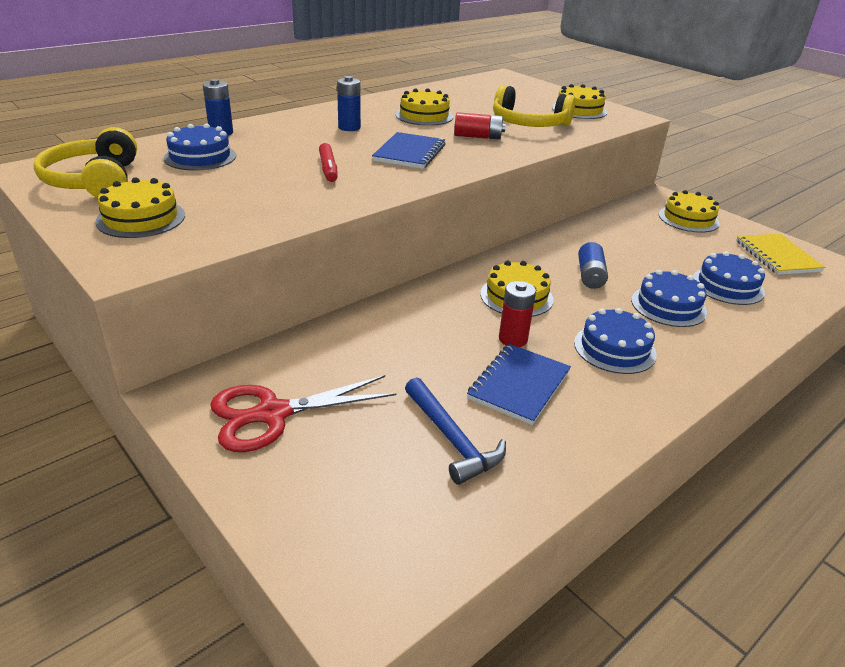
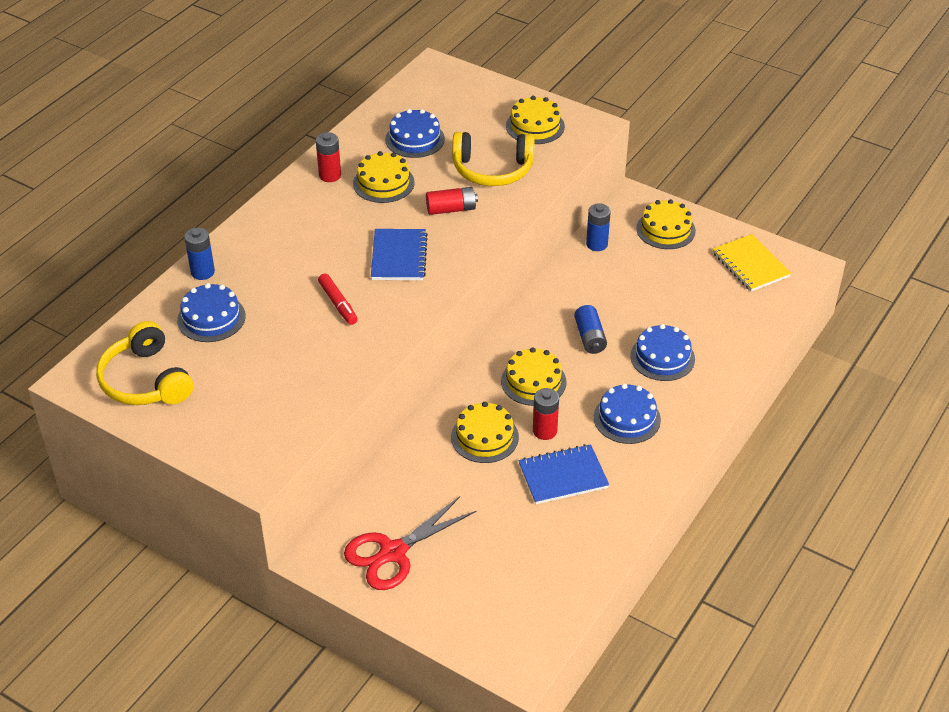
camera: 15 degrees left, 10 degrees up
(141, 218) = (225, 417): yellow cake -> yellow cake (484, 437)
(349, 127) = (320, 227): blue battery -> blue battery (597, 244)
(379, 106) = (330, 175): none -> red battery
(452, 439) = (530, 537): blue hammer -> none
(519, 385) = (563, 476): blue notebook -> blue notebook turned 60 degrees clockwise
(727, 286) = (709, 318): blue cake -> blue cake (415, 139)

